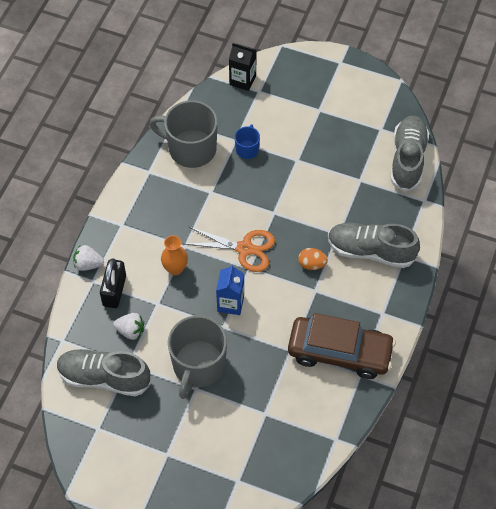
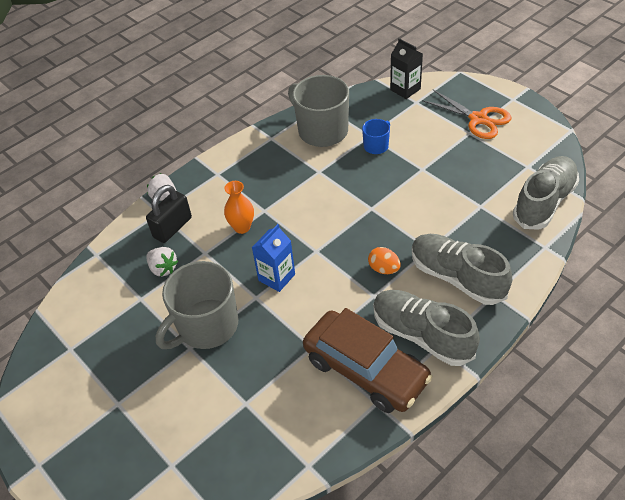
camera: 30 degrees right, 10 degrees down
(104, 378) = (109, 303): grey shoe -> grey shoe (422, 335)
(245, 249) = (322, 231): orange scissors -> orange scissors (479, 119)

